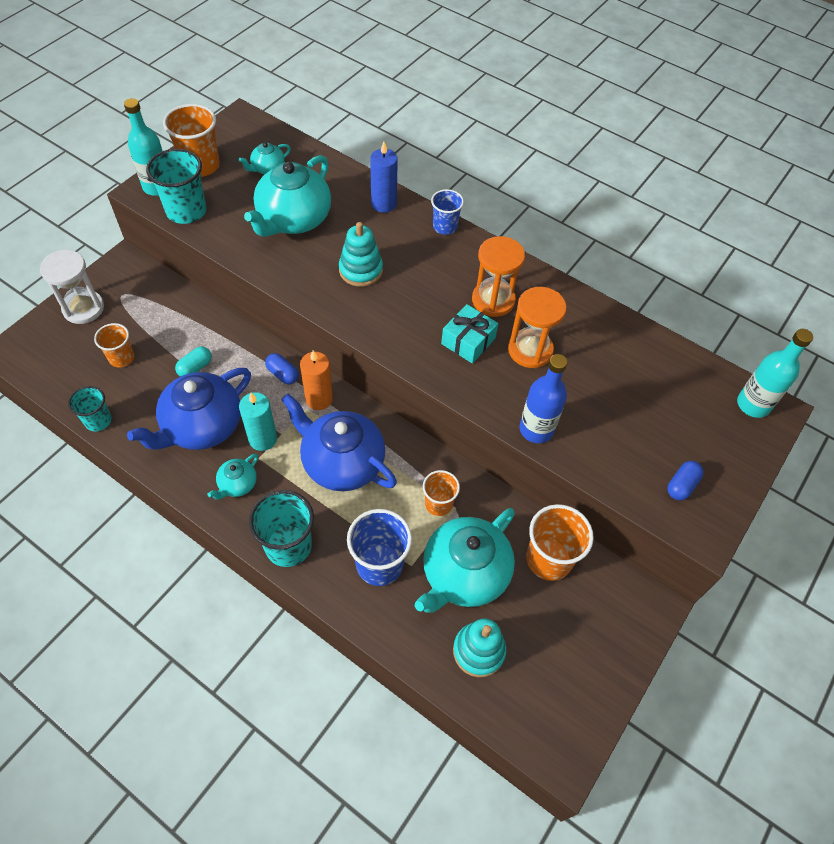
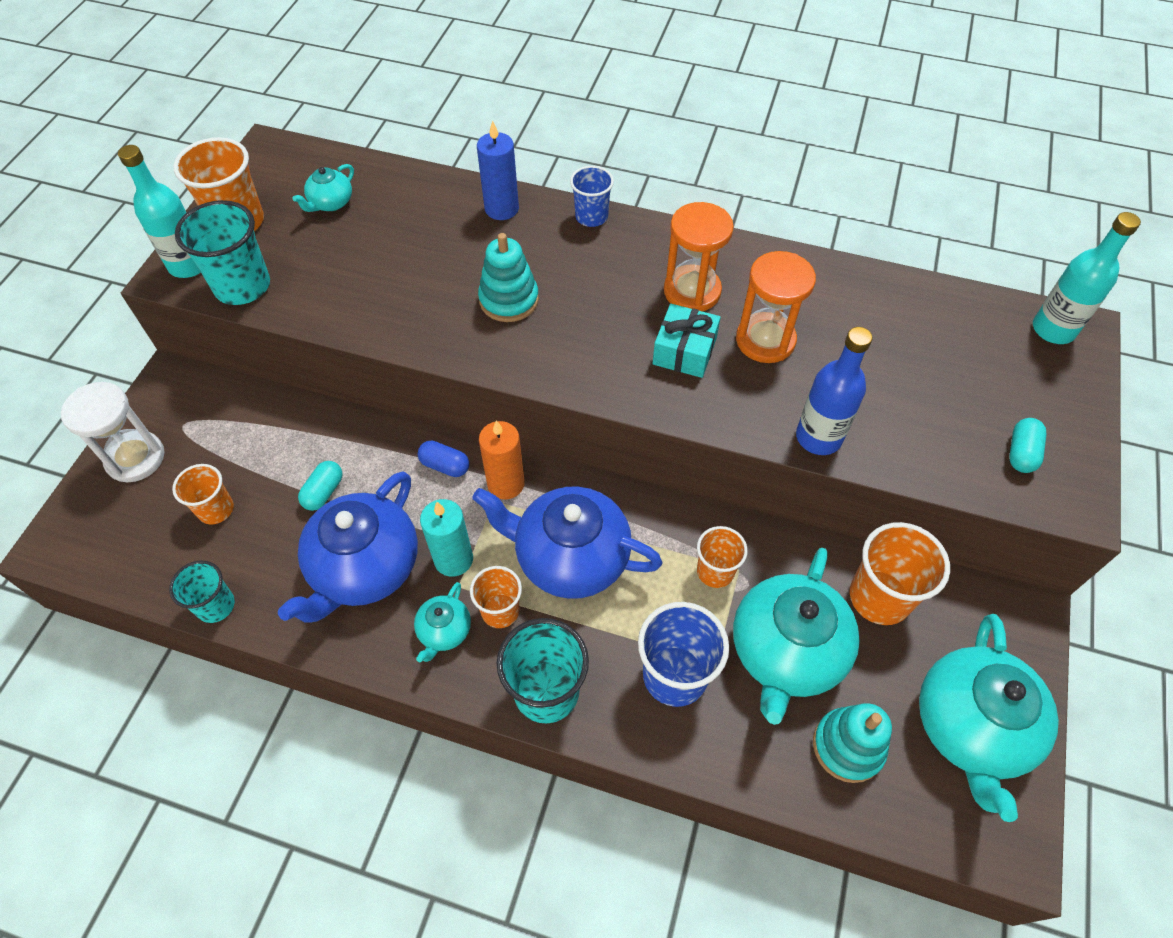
camera: 15 degrees left, 0 degrees up
(280, 483) = (500, 611): none -> orange cup
(293, 220) = (393, 259): turquoise teapot -> turquoise teapot (970, 727)
(681, 485) = (1021, 453): blue capsule -> turquoise capsule

